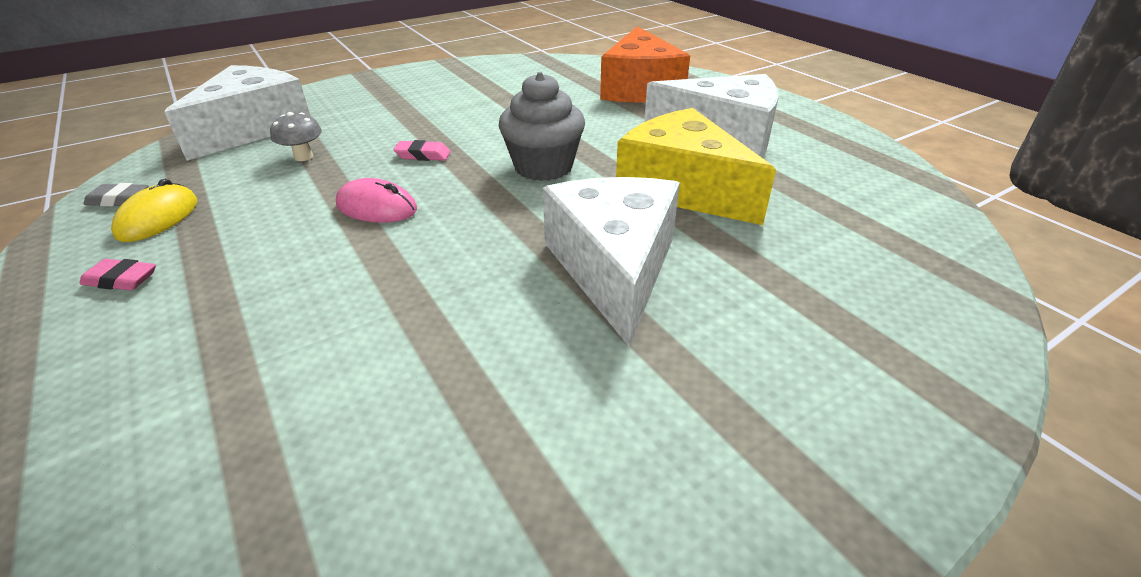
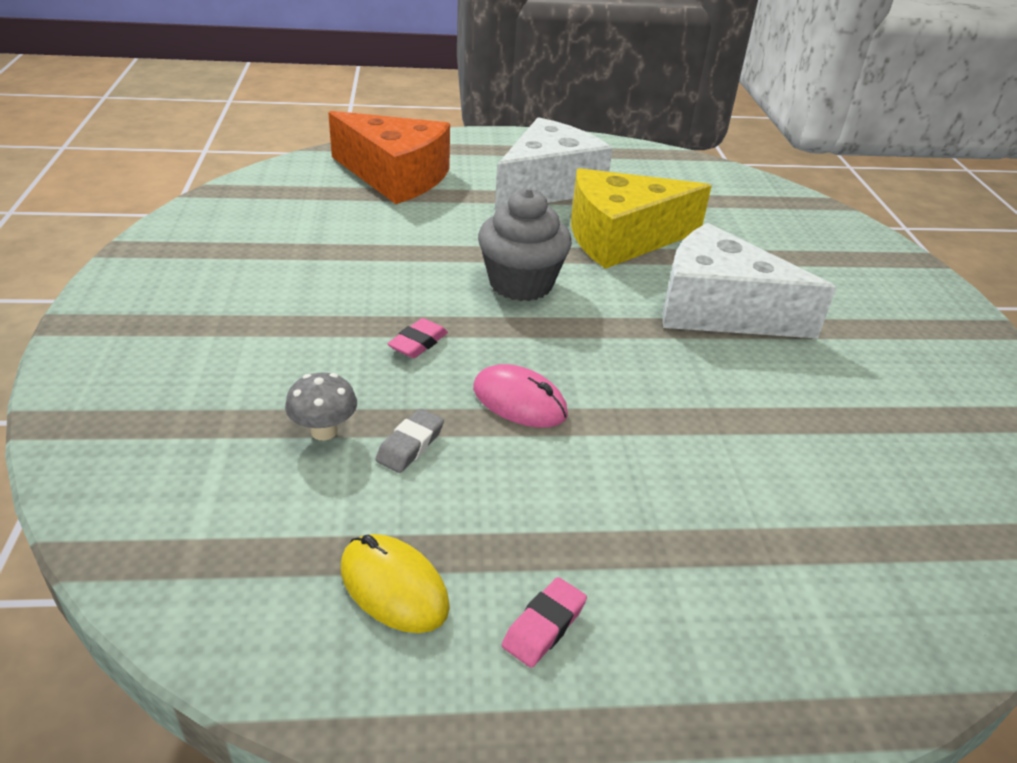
camera: 65 degrees left, 0 degrees up
(119, 200) = (289, 632): grey eraser -> grey eraser (410, 445)
(254, 128) = (158, 463): white cheese -> none
(377, 207) = (519, 401): pink mouse -> pink mouse turned 75 degrees clockwise

